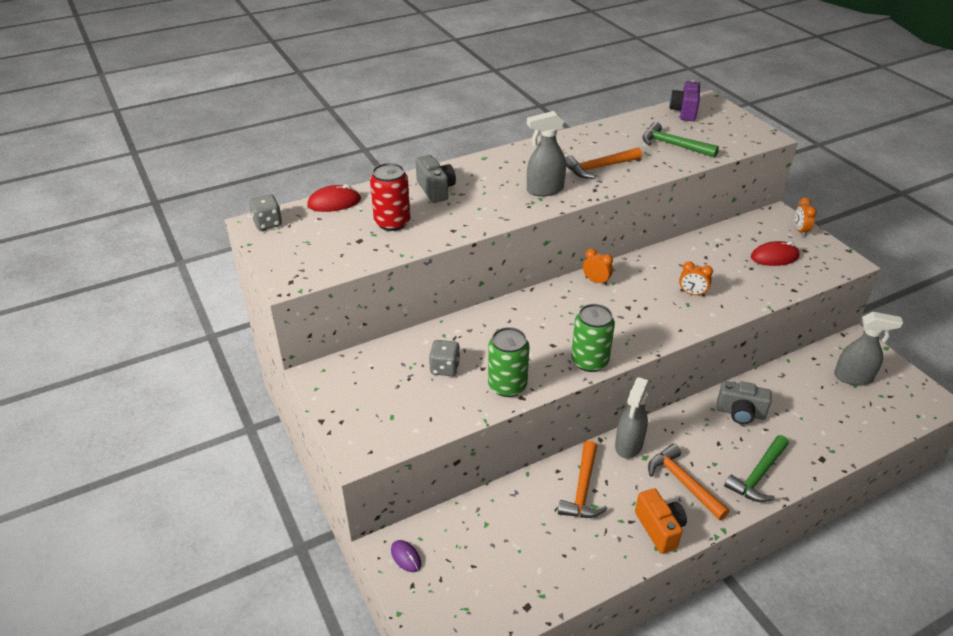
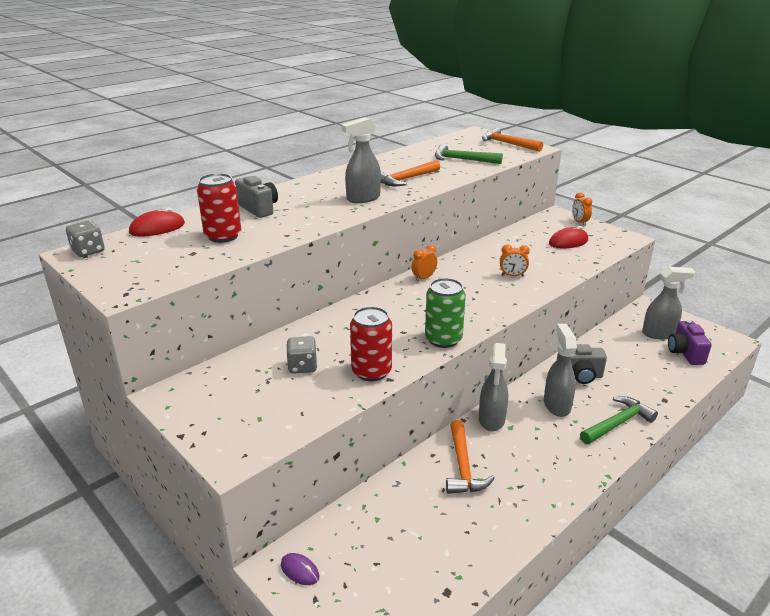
camera: 15 degrees left, 10 degrees down
(507, 386) = (371, 371): green can -> red can
(596, 281) = (423, 278): orange clock -> orange clock turned 60 degrees counterclockwise
(659, 529) = (549, 487): orange camera -> none
(683, 482) = (554, 442): orange hammer -> orange hammer (507, 144)
(684, 112) = (460, 139): purple camera -> purple camera (685, 353)
(702, 442) = (556, 405): none -> grey spray bottle
(758, 475) = (617, 423): green hammer -> green hammer turned 150 degrees counterclockwise

